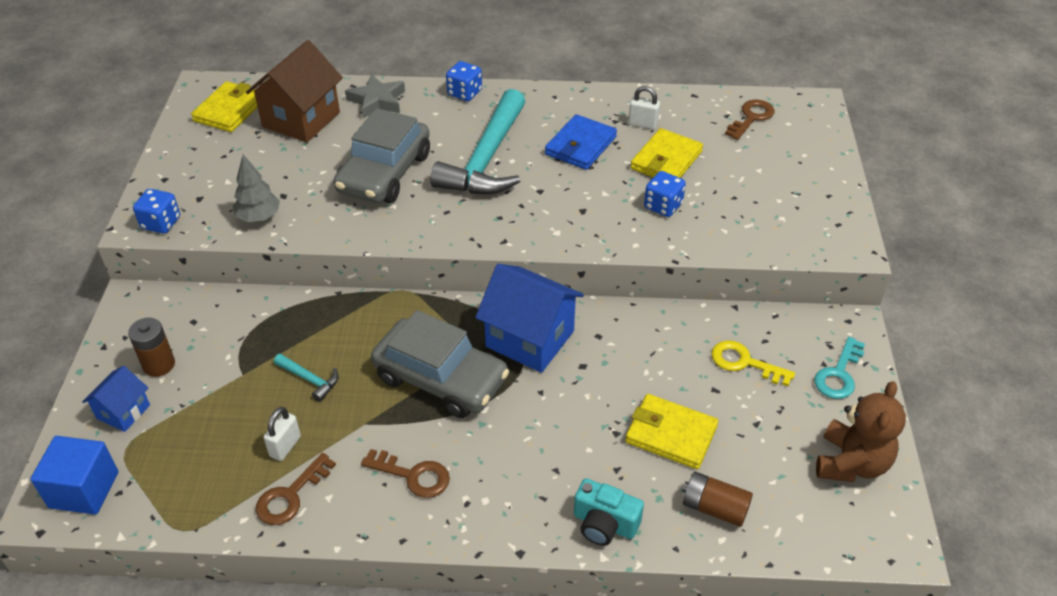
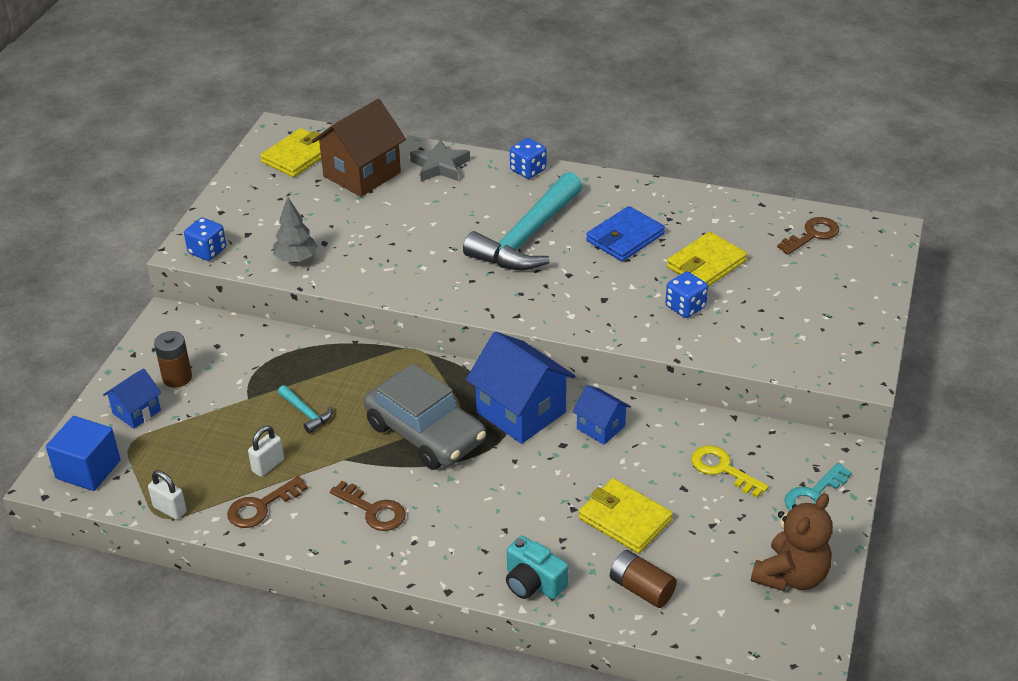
camera: 15 degrees right, 5 degrees down
(384, 173) = (425, 236): grey car -> none
(613, 341) = (600, 427): none -> blue house
(643, 124) = (696, 225): white padlock -> white padlock (170, 509)

